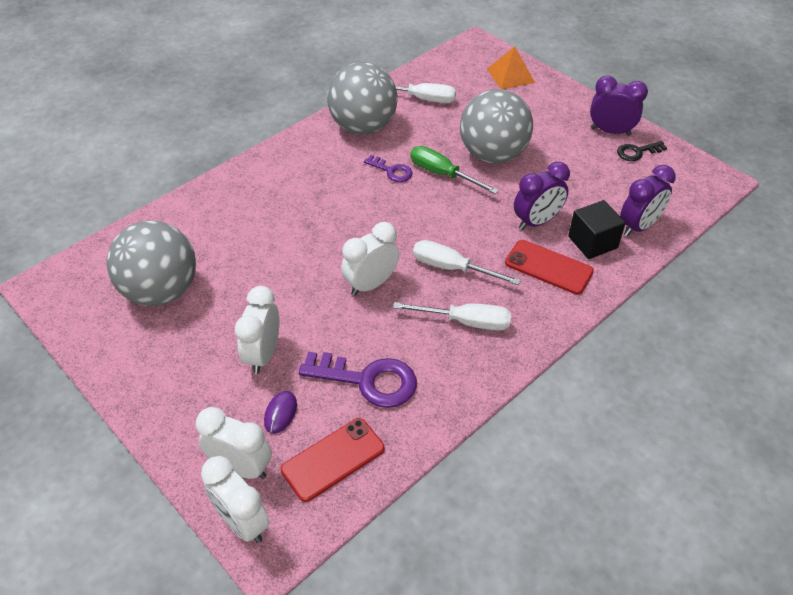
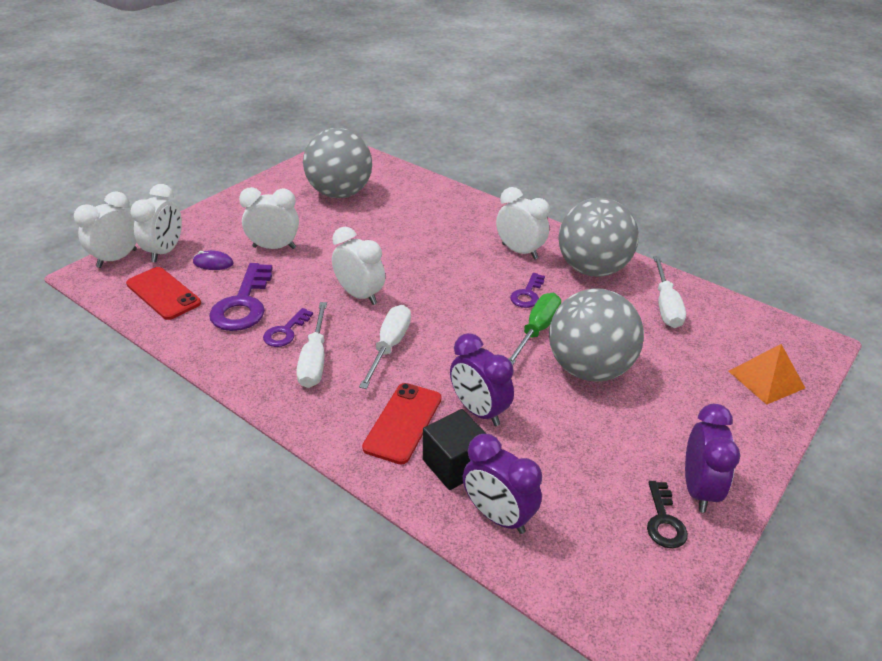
camera: 80 degrees right, 10 degrees down
(324, 165) = (519, 251): none -> white clock
(420, 344) = (285, 332): none -> purple key
(637, 152) = (664, 521): black key -> black key turned 150 degrees counterclockwise

